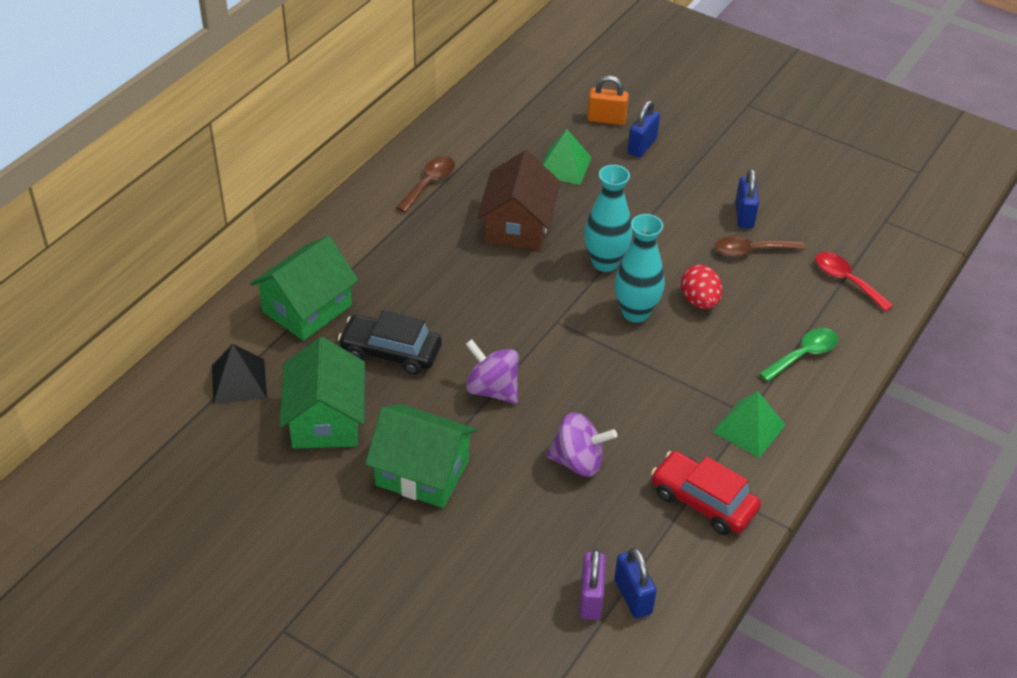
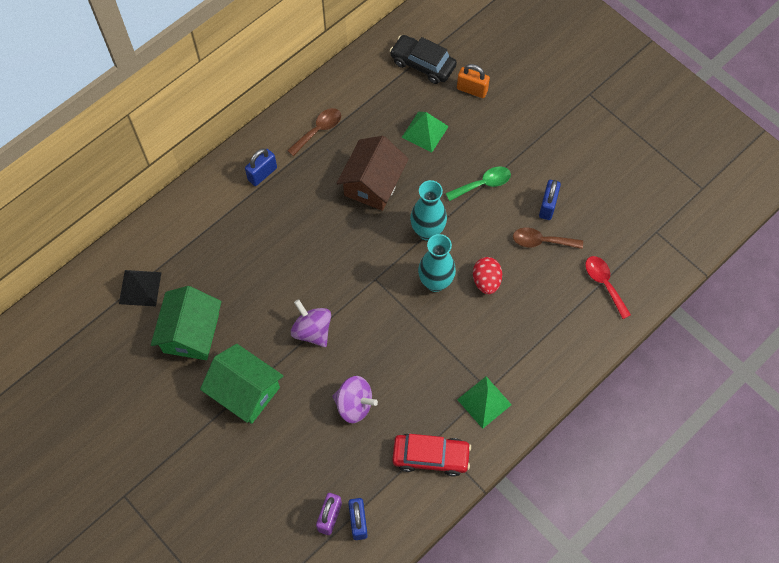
camera: 15 degrees right, 20 degrees up
(307, 308) = (201, 232): green house -> none
(390, 352) = (250, 283): black car -> black car (422, 64)
(642, 146) = (491, 122): blue padlock -> blue padlock (262, 174)
(703, 501) = (430, 456): red car -> red car turned 135 degrees clockwise
(804, 355) = (547, 345): green spoon -> green spoon (483, 184)

